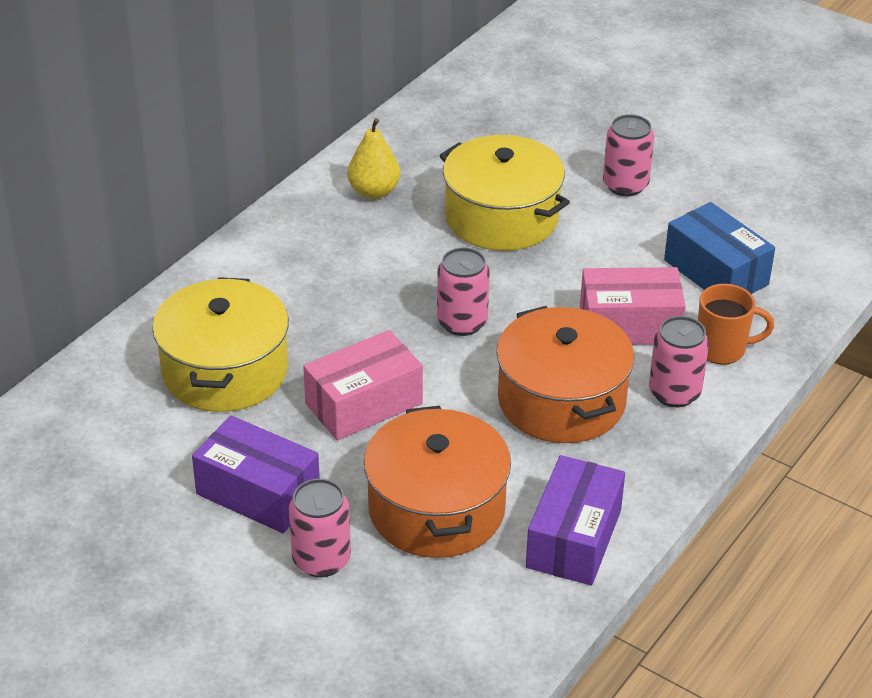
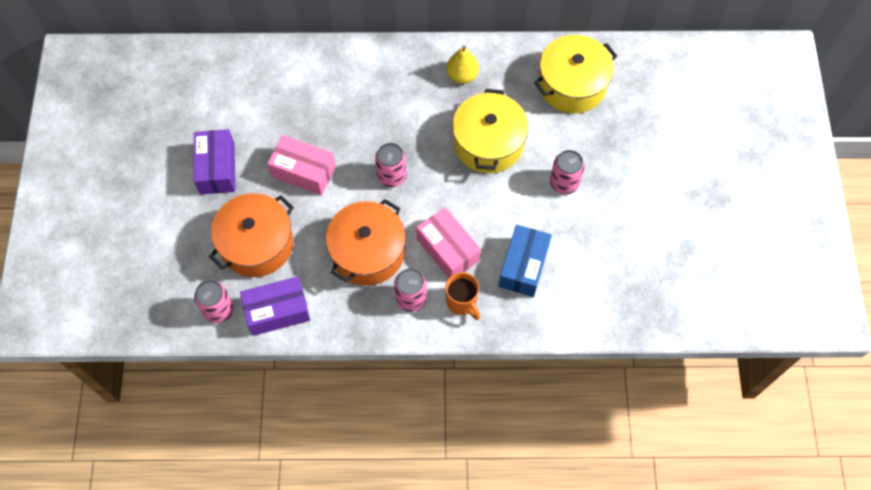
camera: 55 degrees right, 25 degrees up
(225, 371) = (284, 103): yellow pot -> yellow pot (572, 85)
(321, 560) = (195, 219): pink can -> pink can (219, 310)

